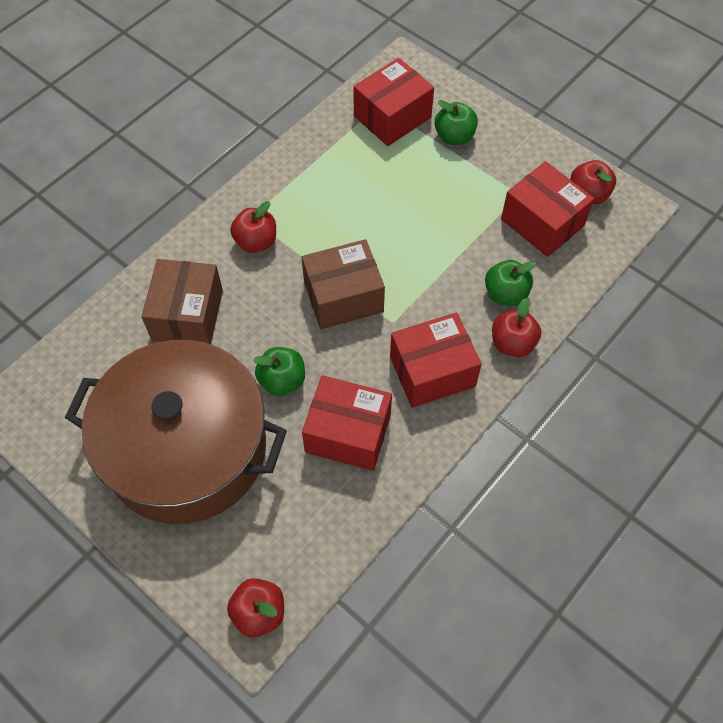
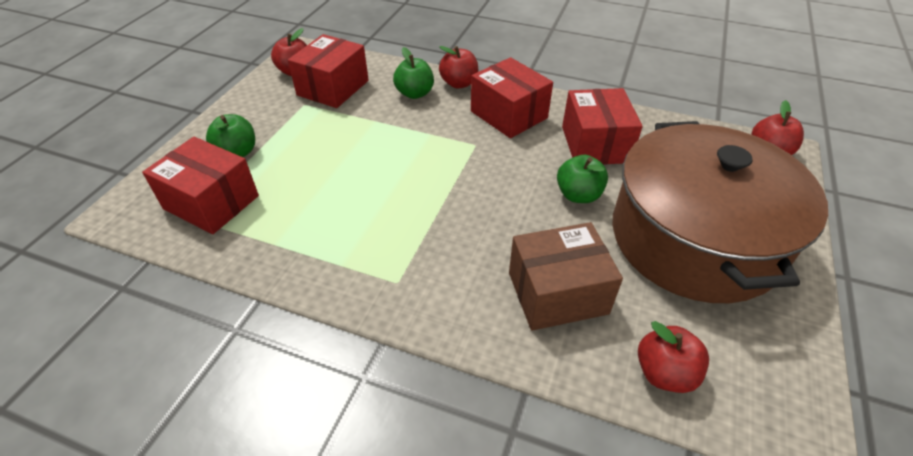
camera: 110 degrees left, 15 degrees down
(256, 242) = (430, 265): red apple -> red apple (664, 373)
(343, 297) = (466, 180): brown box -> none

